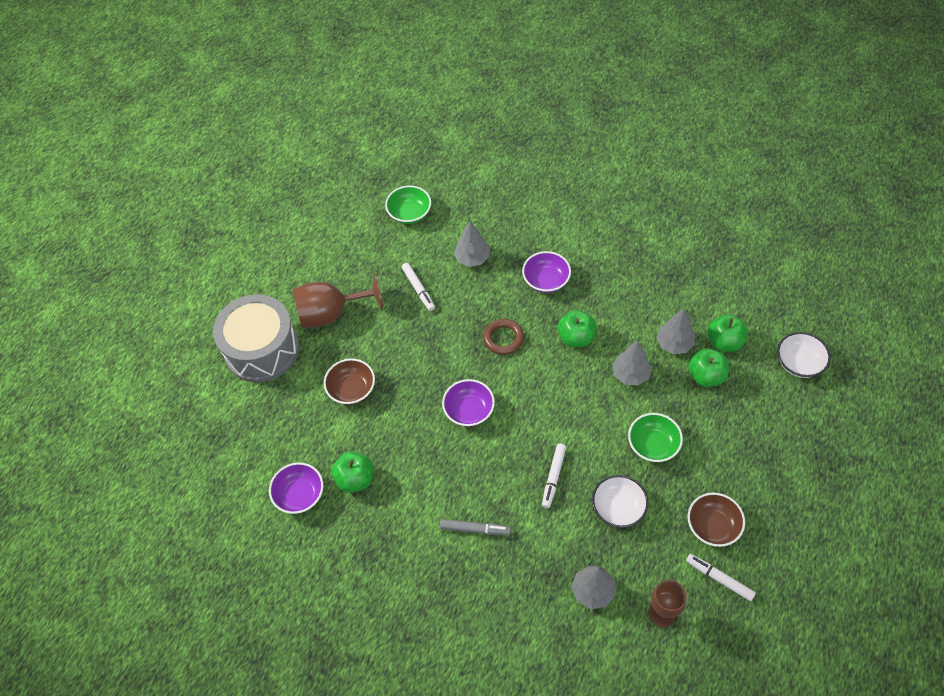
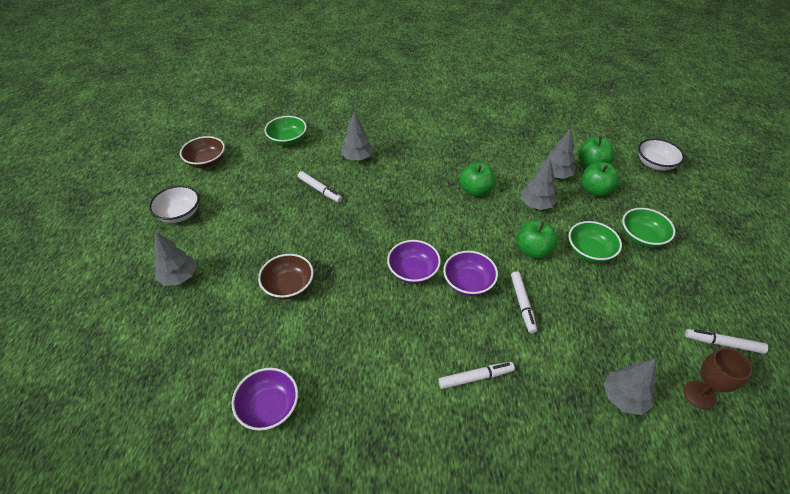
camera: 25 degrees left, 10 degrees down
(262, 349) = (179, 277): grey drum -> grey tree
(331, 313) = (243, 228): brown goblet -> none
(355, 479) = (326, 369): green apple -> green apple (533, 250)
(475, 529) = (475, 377): grey marker -> white marker
(503, 338) = (414, 207): brown ring -> none
(546, 280) = (427, 158): purple bowl -> purple bowl (468, 283)
(618, 508) = (595, 312): white bowl -> white bowl (179, 214)
(712, 526) = (683, 300): brown bowl -> brown bowl (206, 162)
(718, 447) = (642, 237): none -> green bowl

